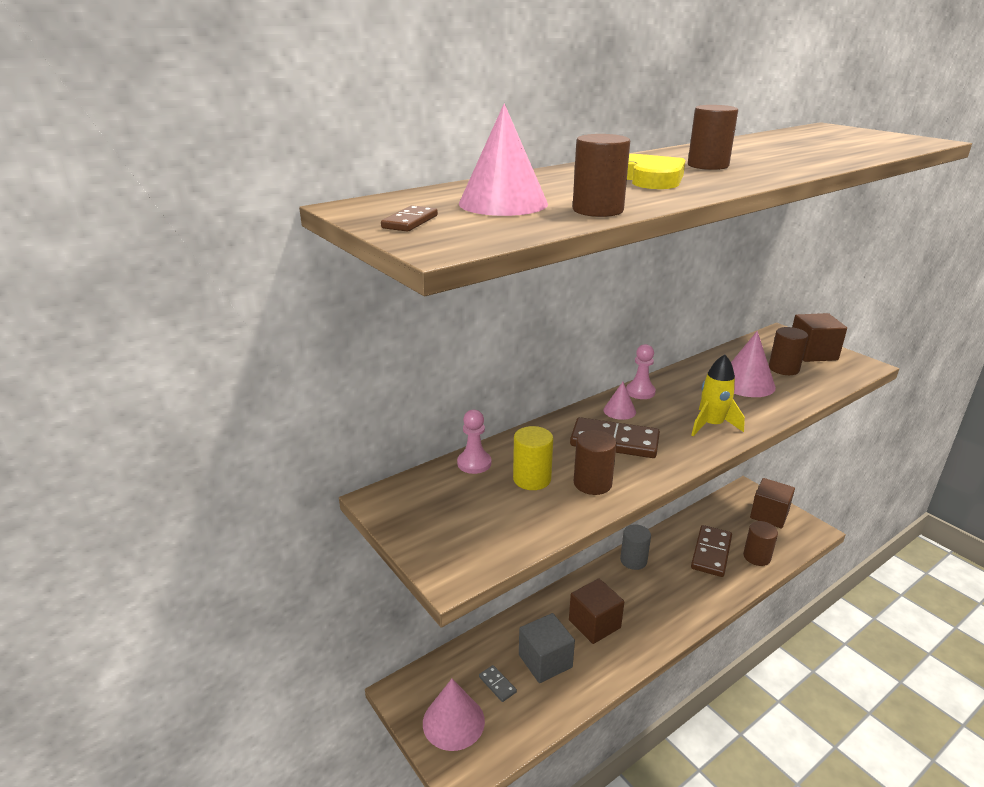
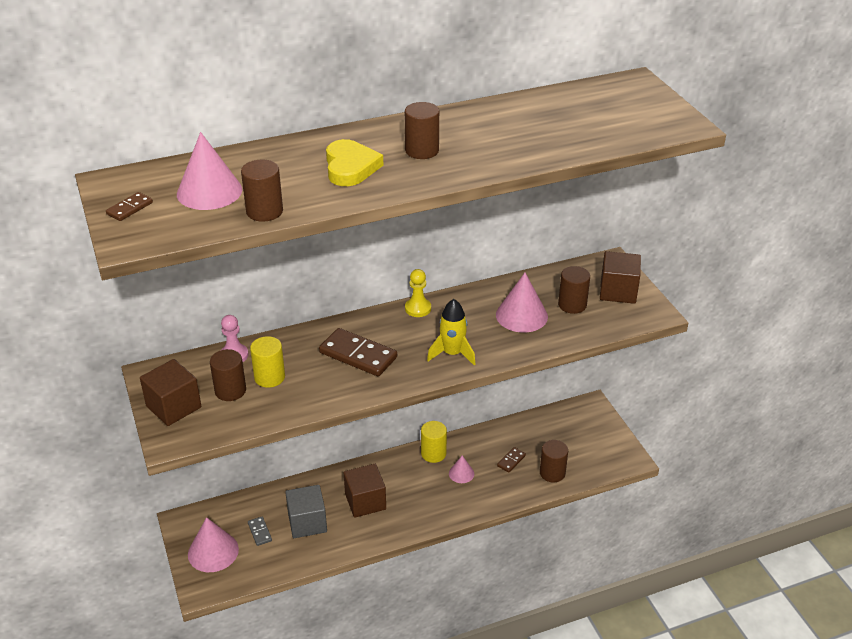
camera: 15 degrees right, 10 degrees up
(592, 483) = (313, 390): brown cylinder -> brown cylinder (230, 391)
(619, 411) = (385, 325): pink cone -> pink cone (461, 473)
(633, 560) = (433, 453): grey cylinder -> yellow cylinder
(640, 392) = (418, 308): pink pawn -> yellow pawn
(711, 553) = (511, 461): brown domino -> brown domino, size x0.49
(769, 515) = (595, 435): brown cube -> brown cube (173, 407)

